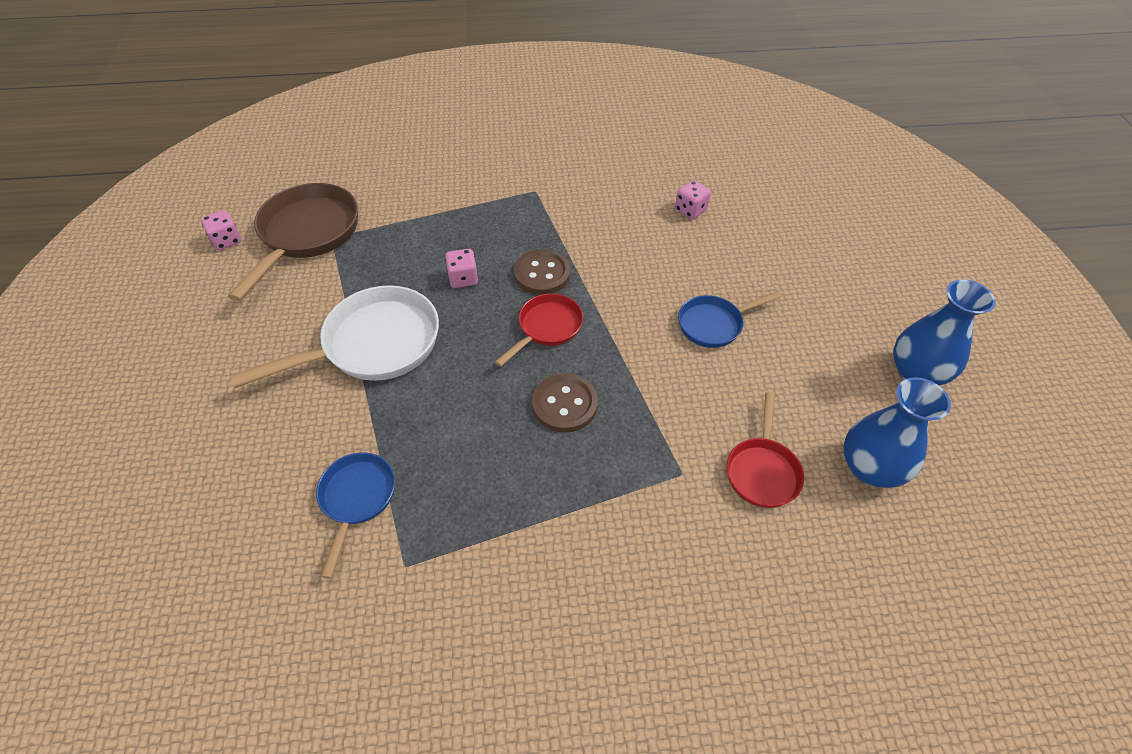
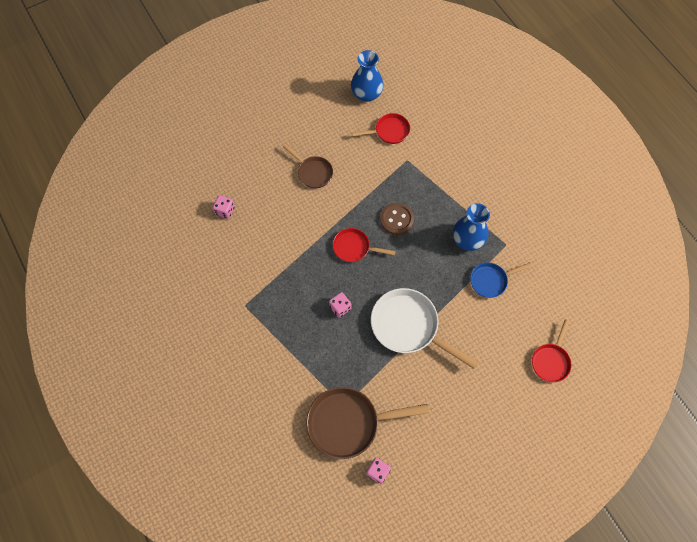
camera: 115 degrees left, 15 degrees up
(149, 522) = (551, 361): none -> red pan
(542, 274) = (316, 268): brown button -> none
(714, 324) = (313, 172): blue pan -> brown pan
(916, 372) = (303, 85): blue vase -> blue vase (467, 240)

